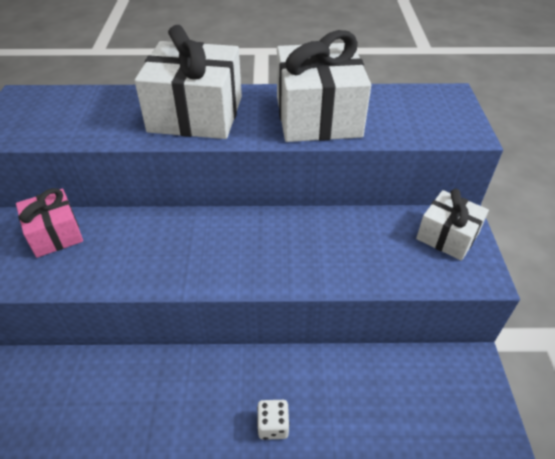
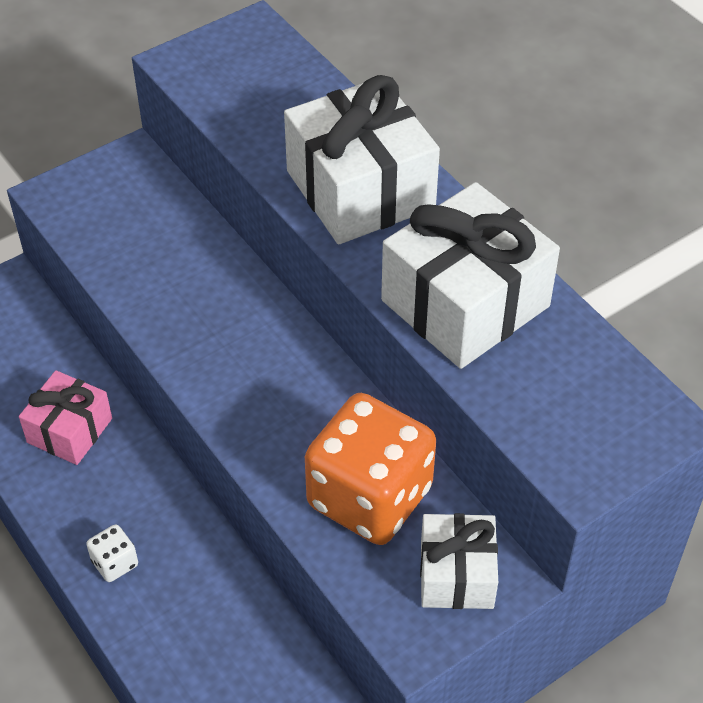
camera: 55 degrees right, 5 degrees up
(55, 234) = (149, 206): pink gift -> pink gift (69, 430)
(370, 245) = (369, 497): none -> orange dice

